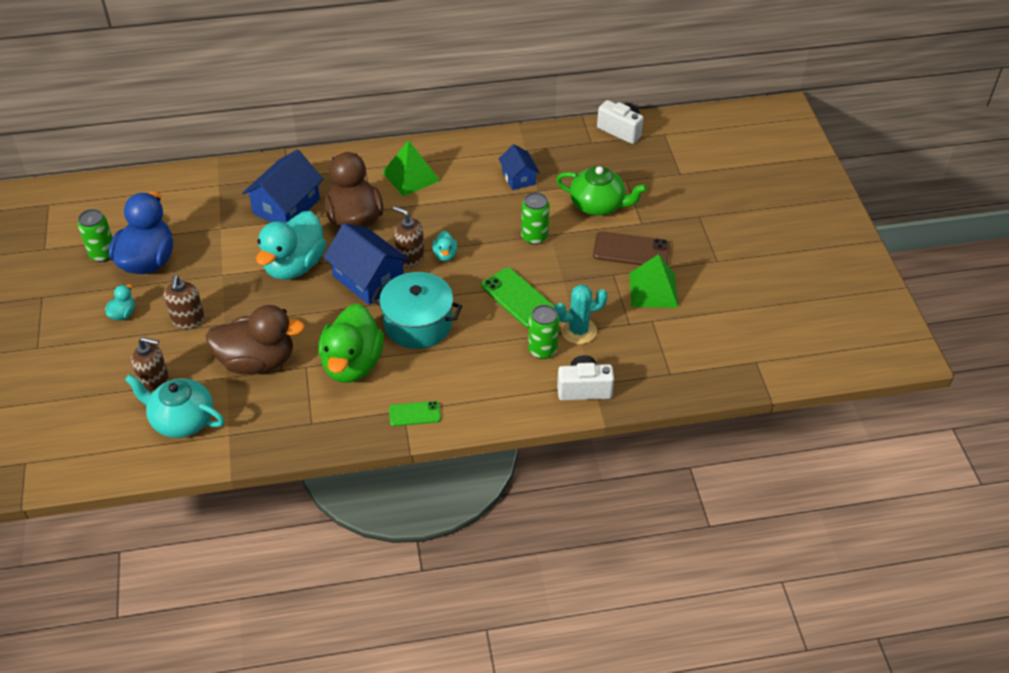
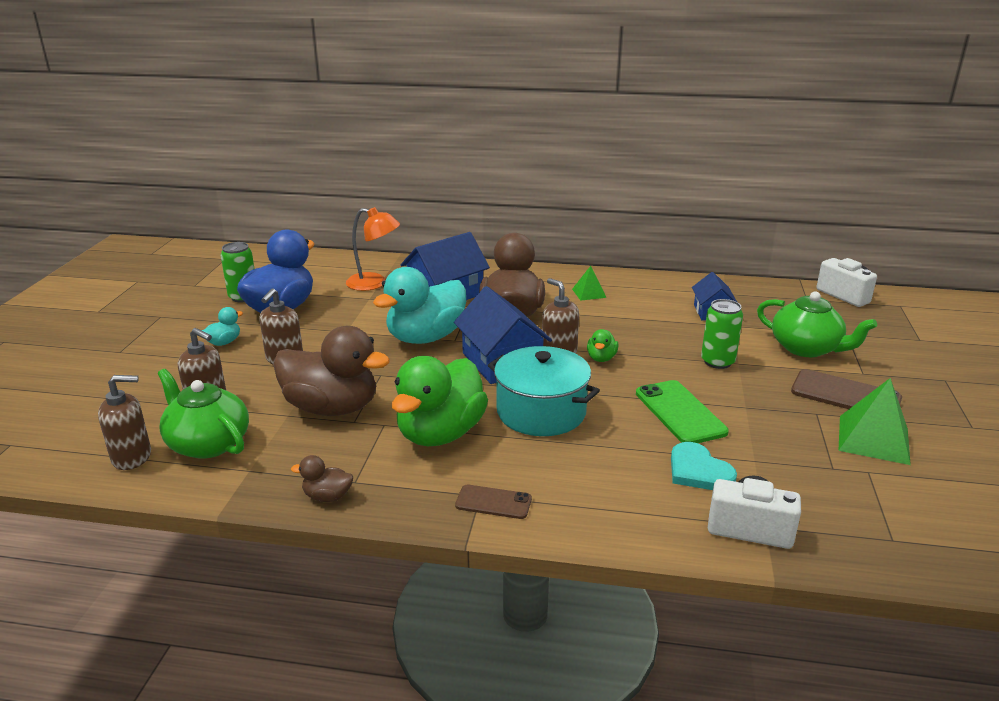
camera: 20 degrees right, 20 degrees down
(132, 447) = (132, 457): none -> brown soap dispenser
(181, 420) = (208, 443): turquoise teapot -> green teapot
(215, 207) = (374, 283): none -> orange lamp
(299, 441) = (327, 496): none -> brown duck
(410, 176) = (589, 293): green pyramid -> green pyramid, size x0.57
(414, 414) = (493, 502): green phone -> brown phone
(445, 255) = (601, 358): turquoise duck -> green duck
(542, 350) = (698, 471): green can -> turquoise heart
(578, 331) = (755, 461): turquoise cactus -> none

